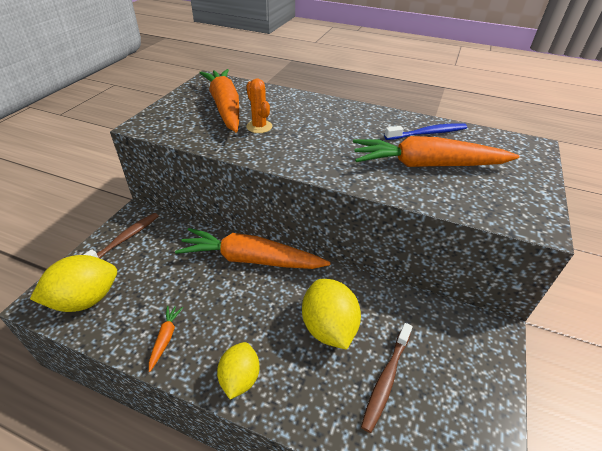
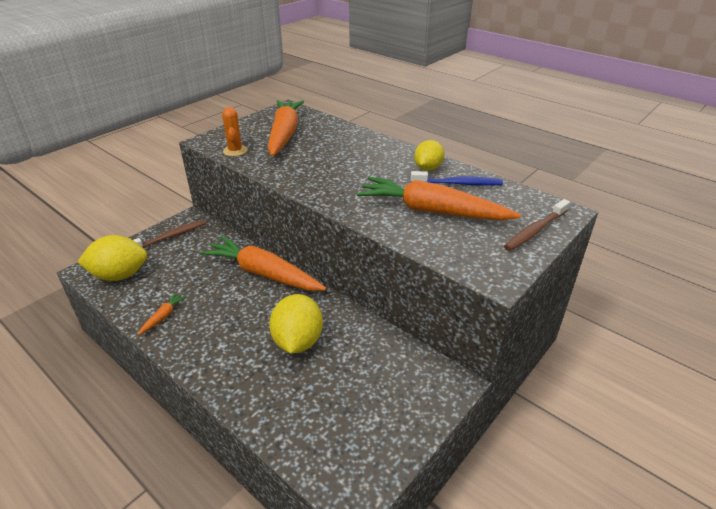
camera: 20 degrees right, 5 degrees down
(240, 378) = (203, 358): yellow lemon -> yellow lemon (428, 168)
(259, 127) = (302, 155): orange cactus -> orange cactus (235, 151)
(386, 379) = (322, 392): brown toothbrush -> brown toothbrush (535, 230)

